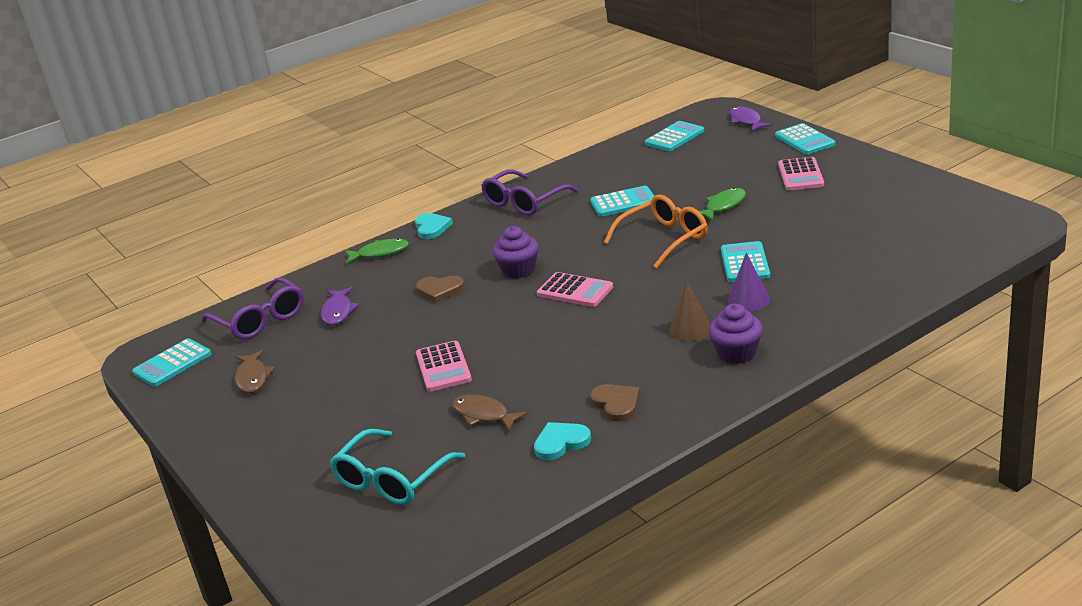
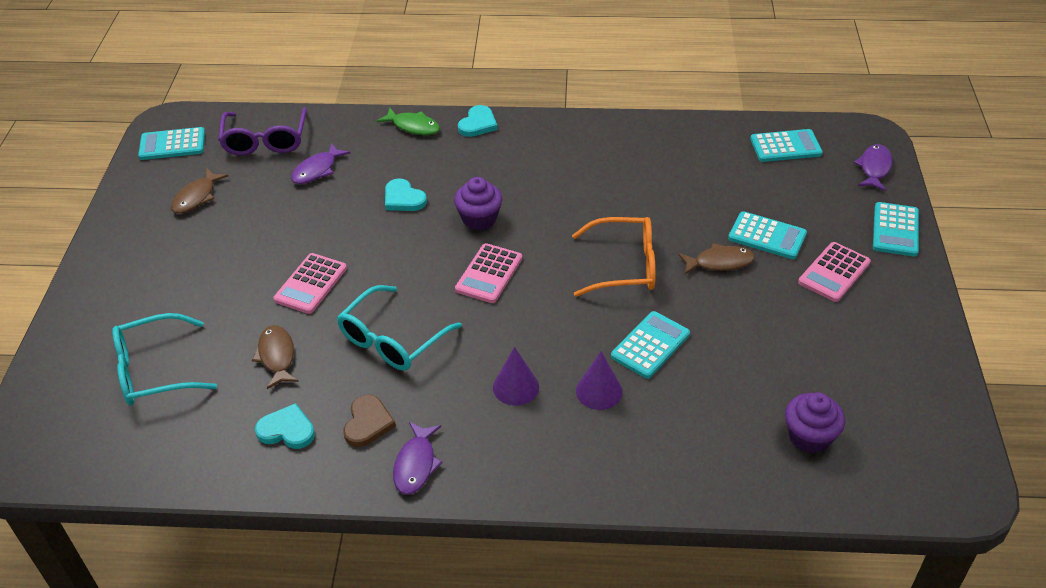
camera: 35 degrees right, 15 degrees up
(440, 290) = (403, 198): brown heart -> turquoise heart
(524, 202) = (575, 142): purple glasses -> none
(560, 357) = (392, 339): none -> turquoise glasses
(575, 291) = (489, 274): pink calculator -> pink calculator turned 45 degrees clockwise
(623, 202) = (646, 198): turquoise calculator -> turquoise calculator (767, 236)
(687, 401) = (416, 464): none -> purple fish
(690, 329) = (516, 387): brown cone -> purple cone
(723, 206) = (720, 262): green fish -> brown fish
(736, 353) = (514, 444): purple cupcake -> purple cupcake (809, 436)

